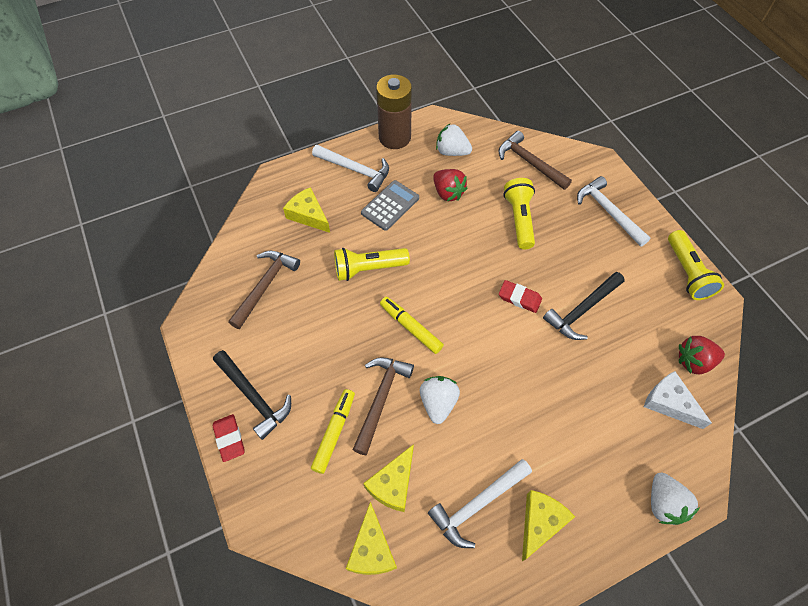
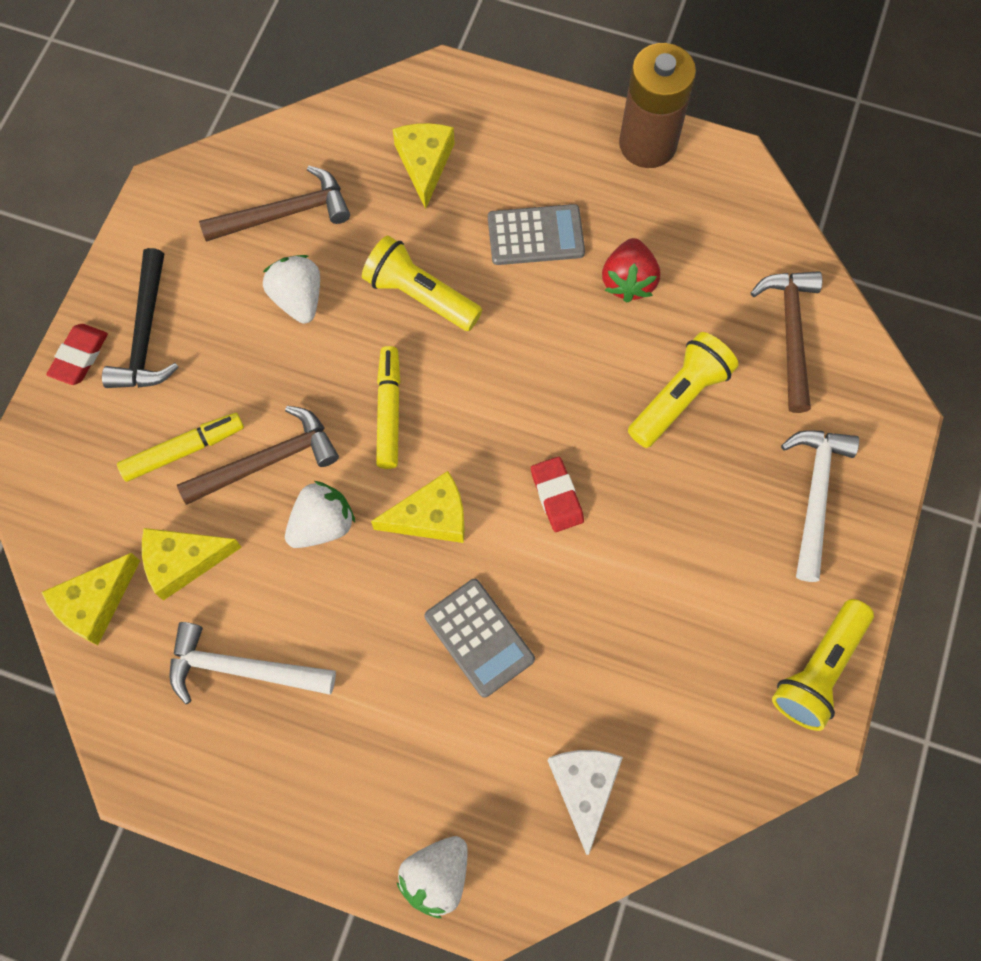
camera: 45 degrees right, 10 degrees up
(355, 170) = (546, 149): white hammer -> none
(452, 152) = (701, 228): white strawberry -> white strawberry (298, 299)
(540, 523) = (283, 753): yellow cheese -> yellow cheese (431, 517)
(558, 384) = (479, 637): none -> grey calculator
(582, 310) = (616, 583): black hammer -> none
(693, 361) = (678, 776): red strawberry -> none

